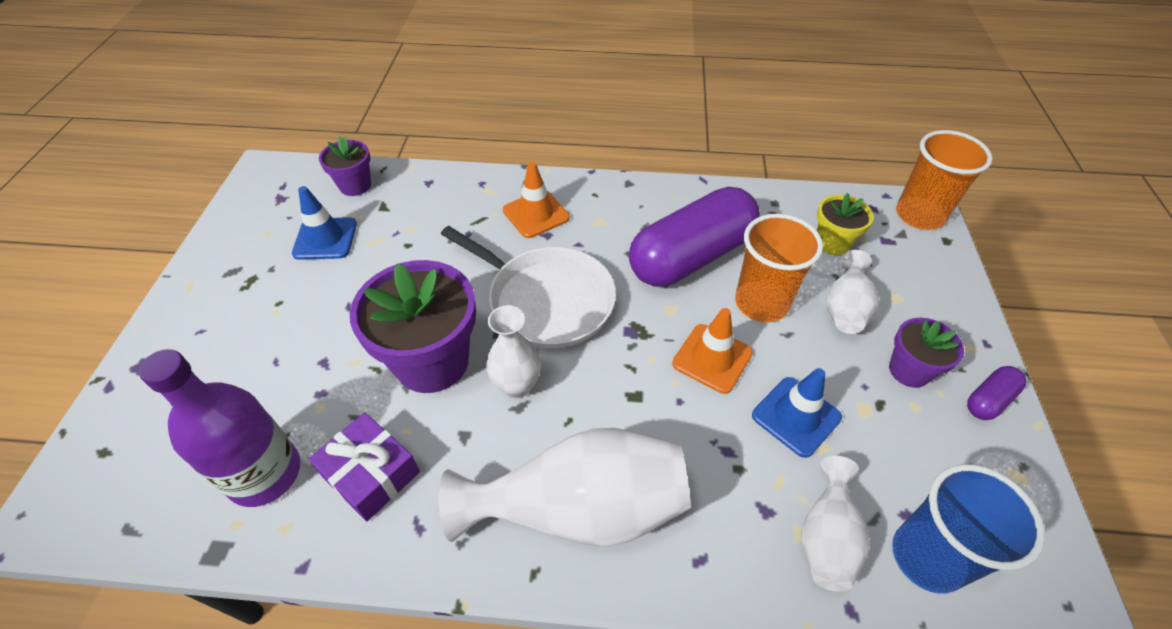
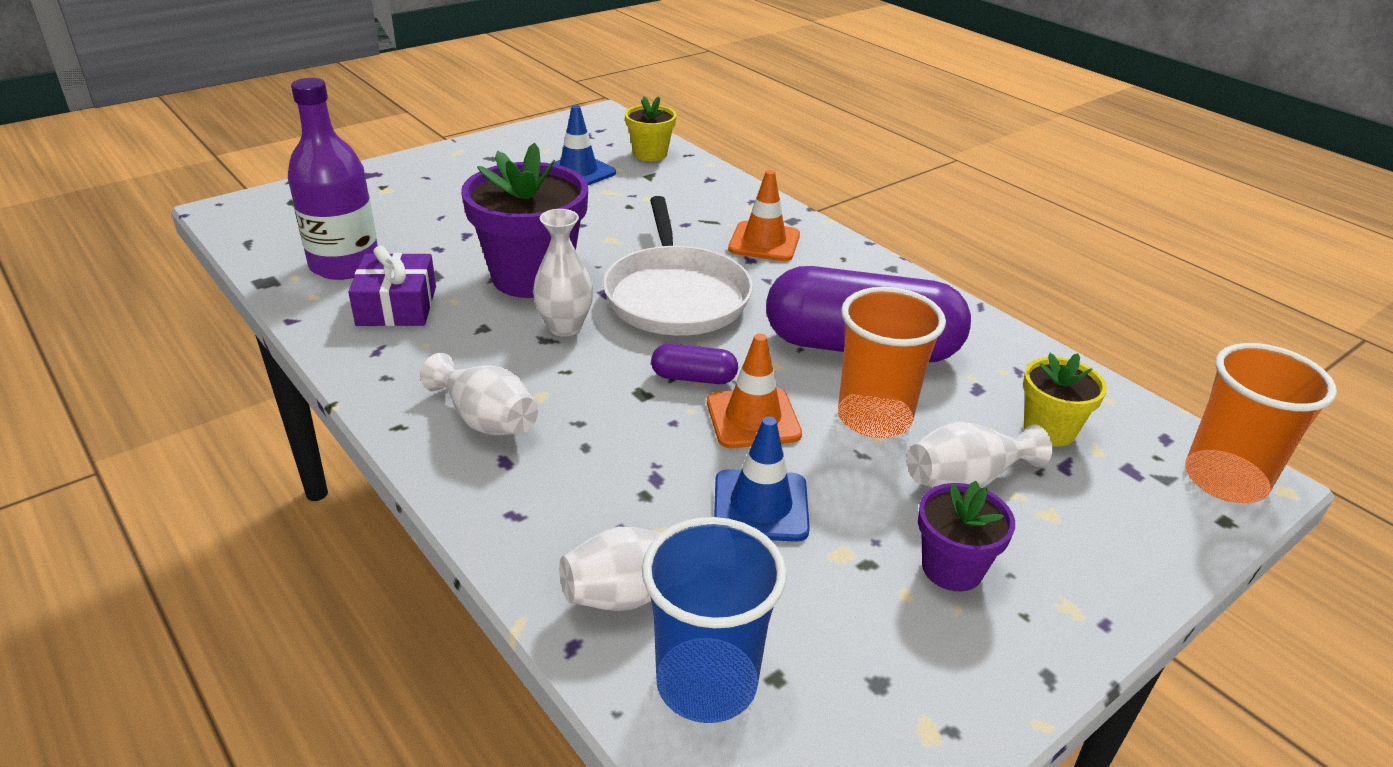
camera: 45 degrees right, 15 degrees down
(355, 185) = (650, 154): purple flower pot -> yellow flower pot
(580, 508) = (486, 420): white vase -> white vase, size x0.55
(989, 400) = (1012, 658): purple capsule -> purple capsule (693, 378)

